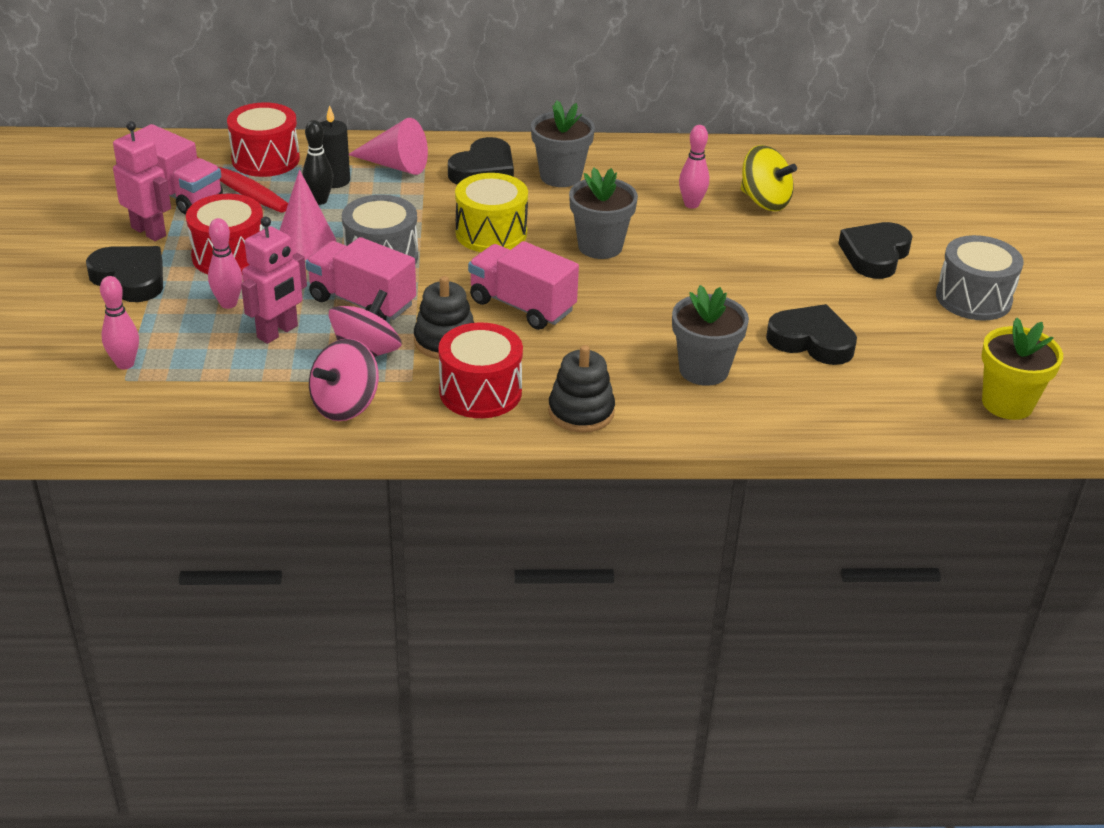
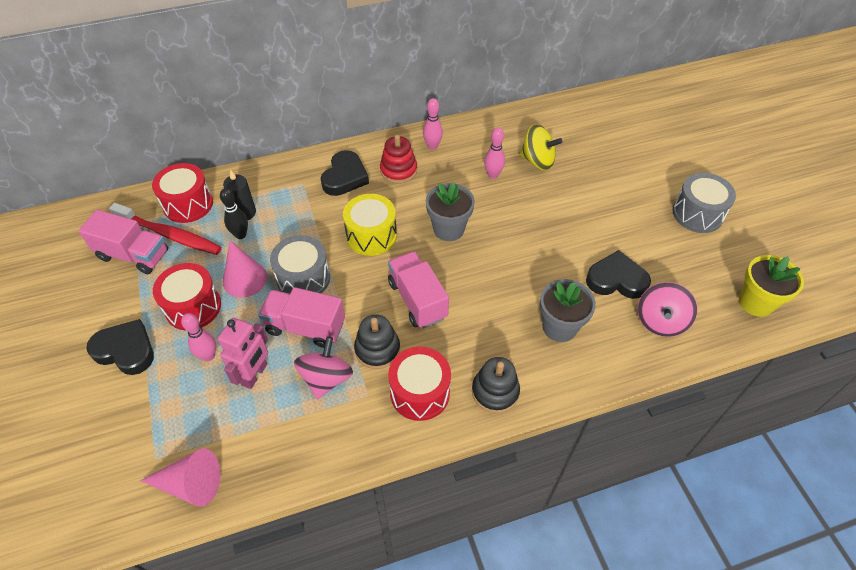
camera: 15 degrees left, 15 degrees up
(125, 364) = (150, 441): pink bowling pin -> pink bowling pin (432, 146)
(149, 231) = (124, 298): pink robot -> none
(345, 405) = (329, 435): pink spinning top -> pink spinning top (660, 321)
(395, 165) = (282, 187): pink cone -> pink cone (190, 484)
(522, 306) = (417, 300): pink truck -> pink truck turned 45 degrees clockwise
(560, 176) = (398, 170): grey flower pot -> red stacking toy
(875, 255) = (623, 191): black heart -> none

